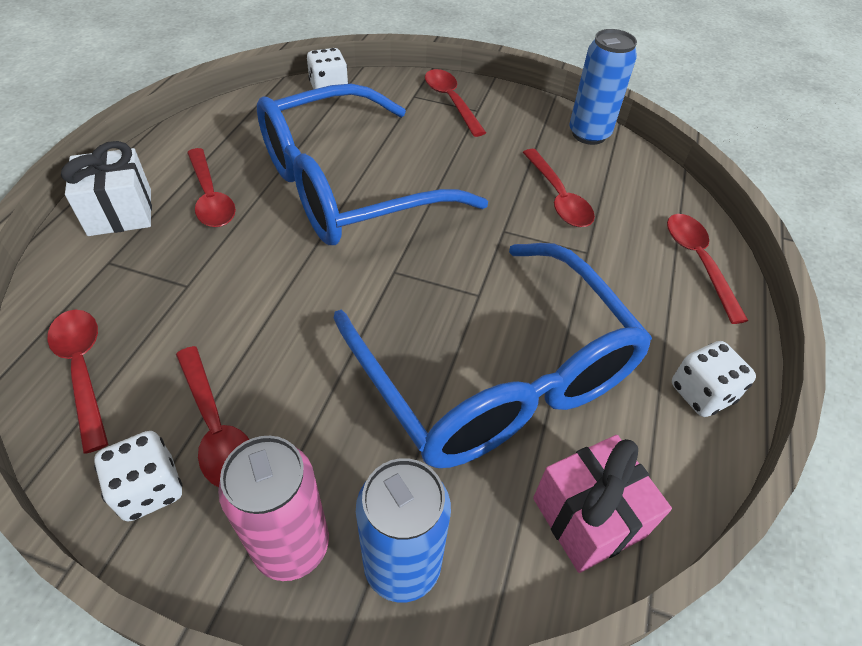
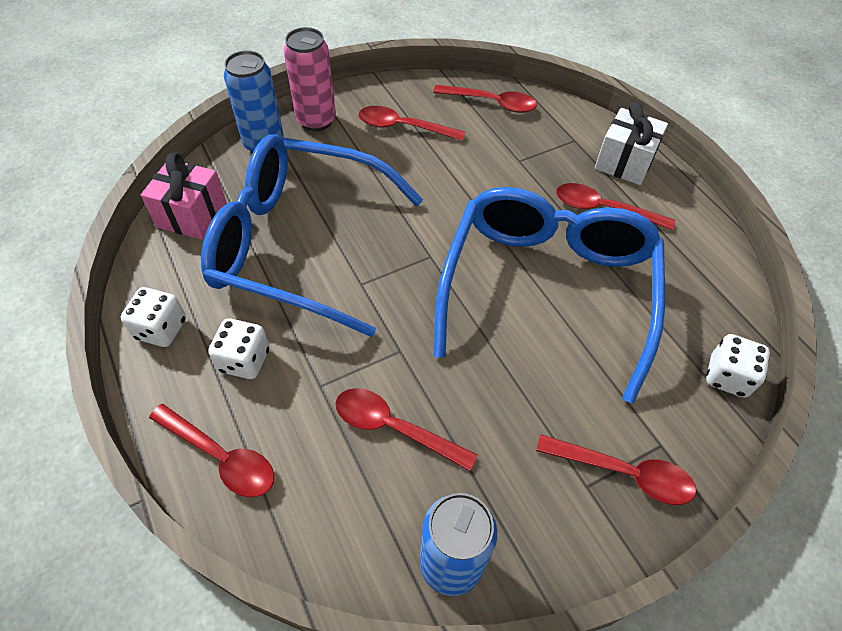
camera: 135 degrees right, 5 degrees up
(150, 489) = (395, 97): white dice -> white dice (244, 360)

